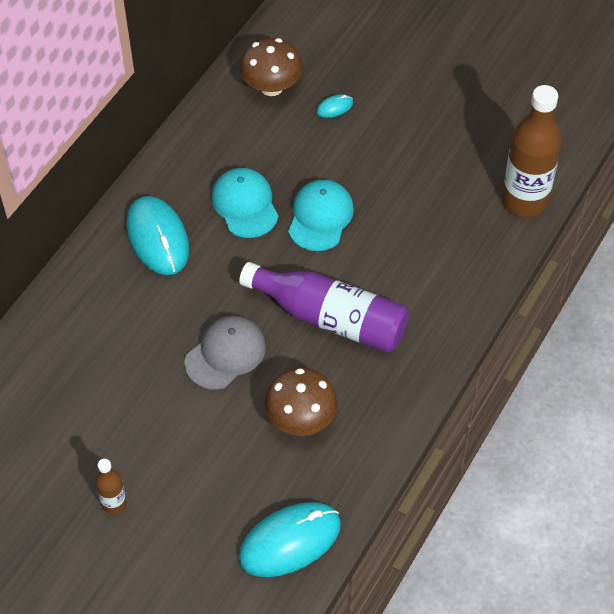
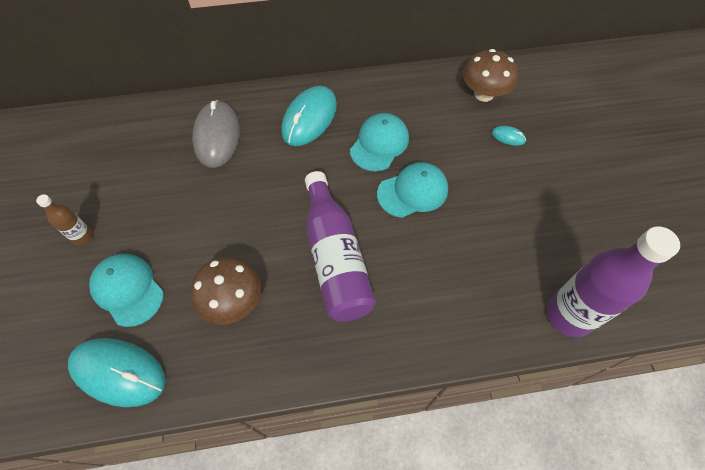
camera: 50 degrees right, 5 degrees up
(100, 326) = (217, 136): none -> grey mouse
(212, 494) = (128, 290): none -> turquoise cap
(225, 354) = (251, 216): grey cap -> none
(524, 201) = (569, 315): brown bottle -> purple bottle

